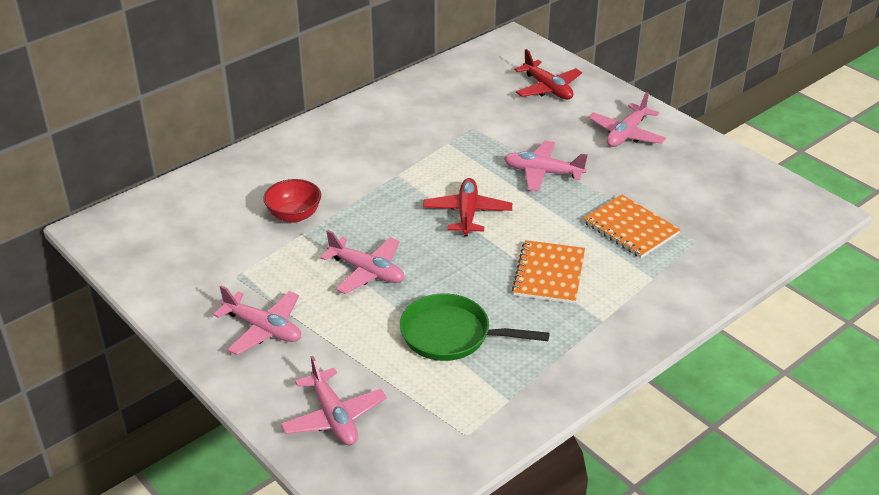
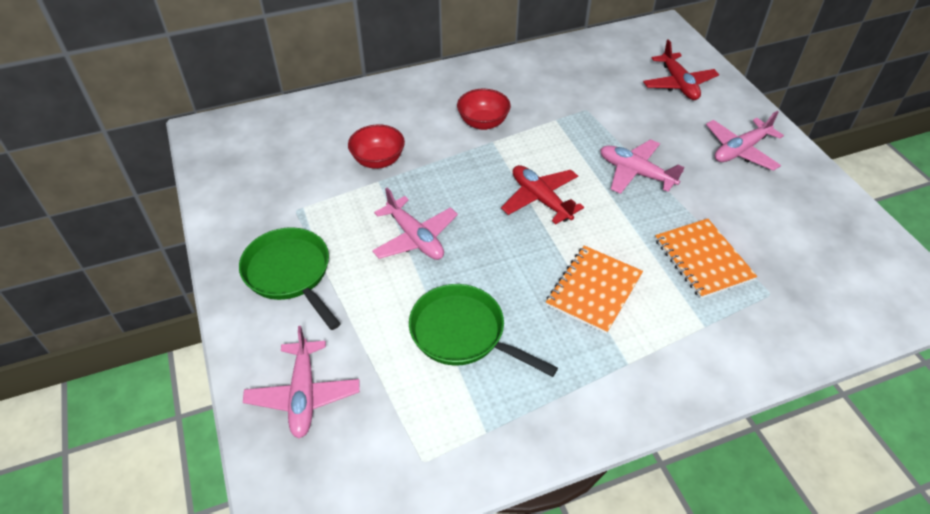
camera: 20 degrees right, 10 degrees up
(263, 329) = (290, 273): pink plane -> green pan
(379, 160) = (483, 123): none -> red bowl
(467, 213) = (540, 199): red plane -> red plane turned 60 degrees counterclockwise

